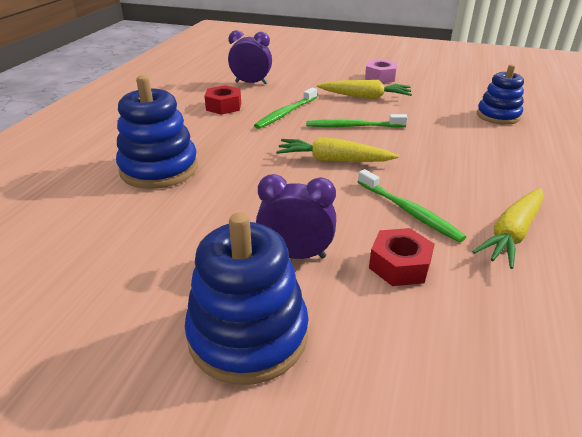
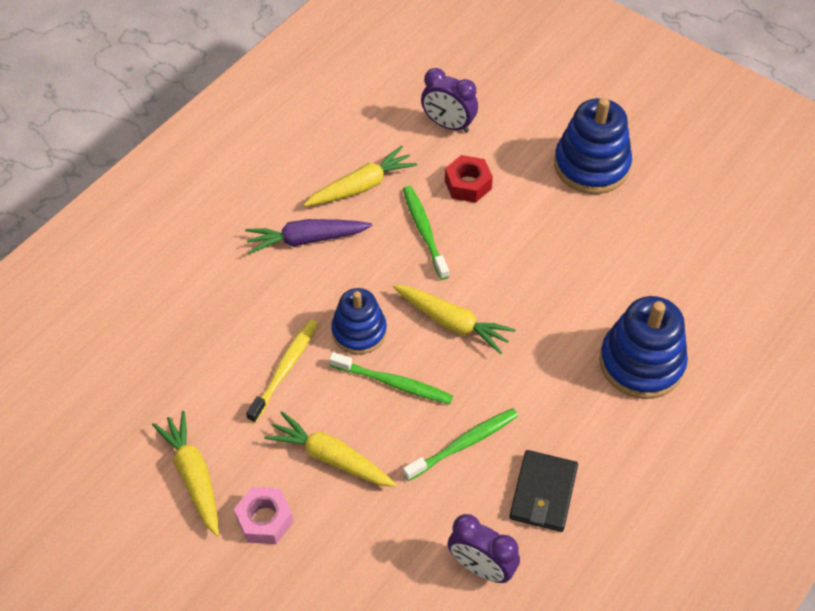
camera: 160 degrees left, 20 degrees up
(224, 106) = (543, 493): red nut -> black wallet
(296, 255) = (539, 215): purple clock -> purple clock (448, 124)
(433, 119) = (284, 369): none -> yellow toothbrush
(434, 81) = (193, 476): none -> yellow carrot
(498, 116) = (199, 351): blue stacking toy -> blue stacking toy (359, 331)
(508, 182) = (306, 239): none -> purple carrot

